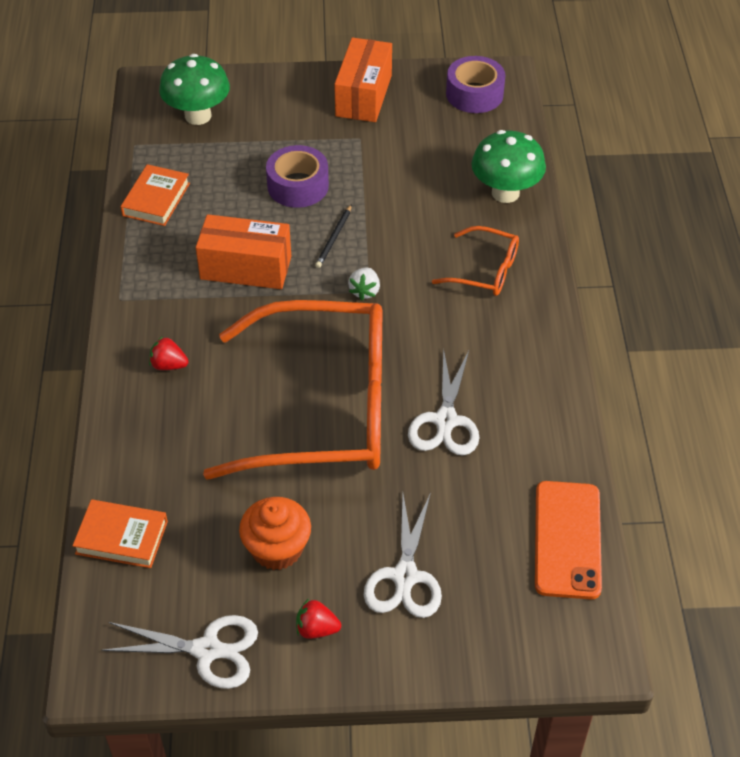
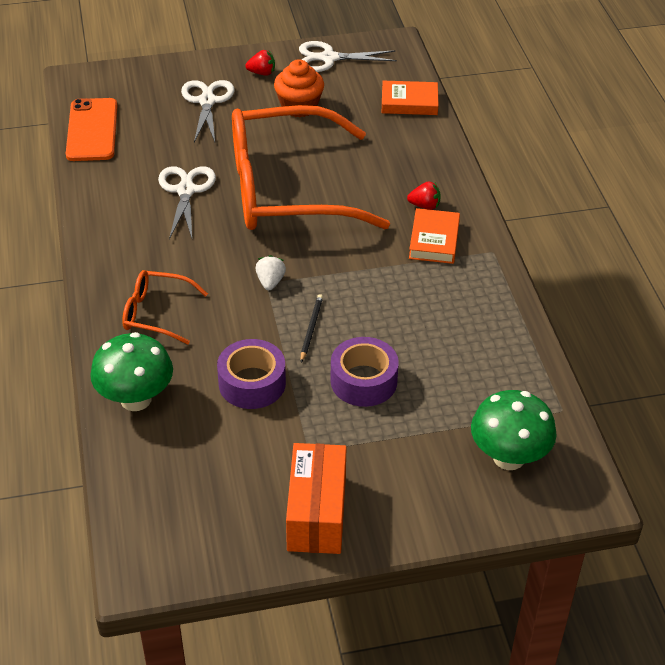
camera: 170 degrees right, 5 degrees down
(156, 199) = (506, 348): orange book -> orange book (434, 240)
(246, 267) = (389, 291): orange box -> none
(474, 94) = (175, 534): purple tape -> purple tape (252, 383)

